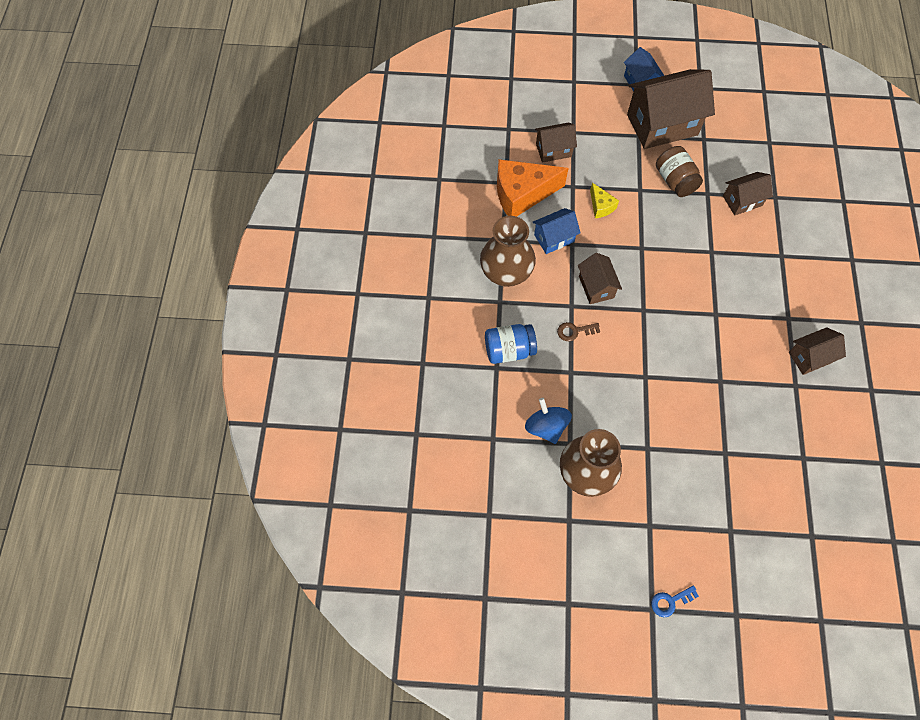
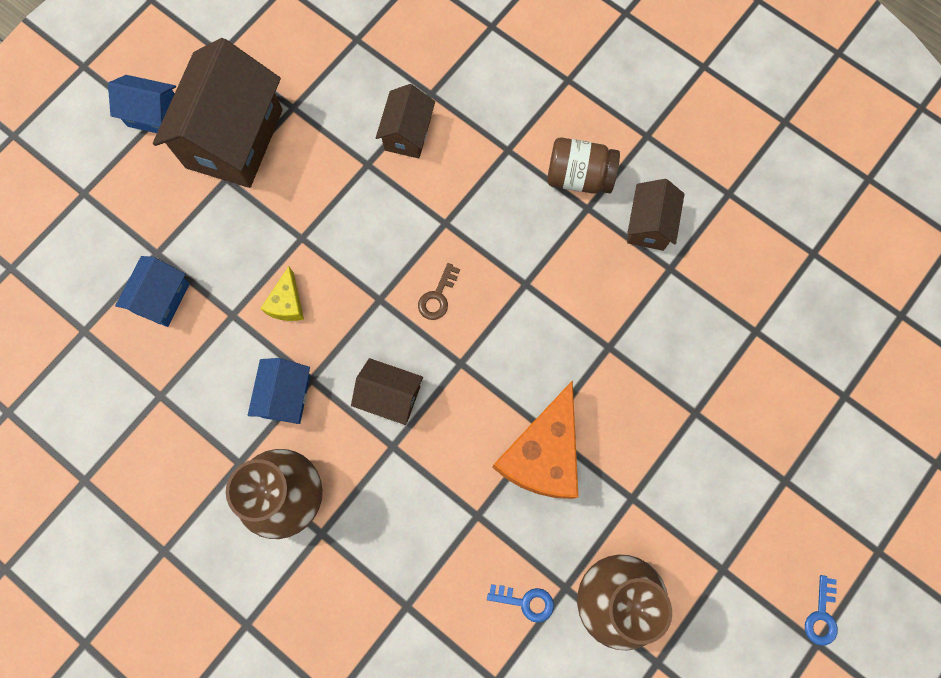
camera: 55 degrees left, 10 degrees up
(509, 350) = (395, 572): blue jar -> none
(522, 194) = (193, 388): orange cheese -> orange cheese (542, 454)
(546, 427) = (526, 602): blue spinning top -> blue key
(553, 150) = (162, 298): brown house -> blue house
(574, 331) = (428, 469): brown key -> brown key (437, 296)
(601, 206) = (287, 303): yellow cheese -> yellow cheese turned 90 degrees clockwise
(675, 181) = (322, 187): brown jar -> brown jar (579, 176)

